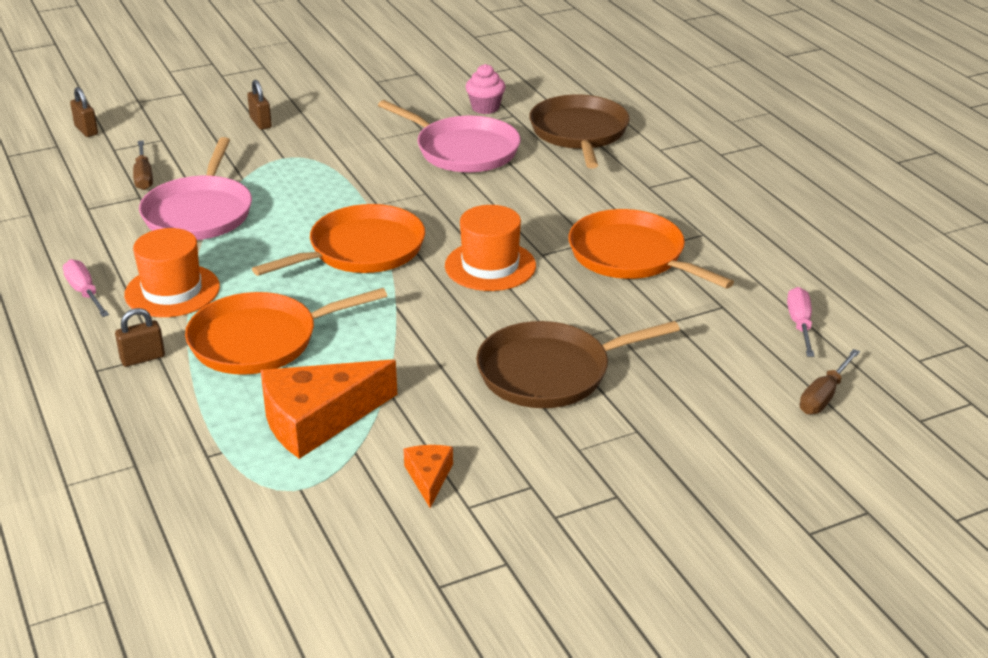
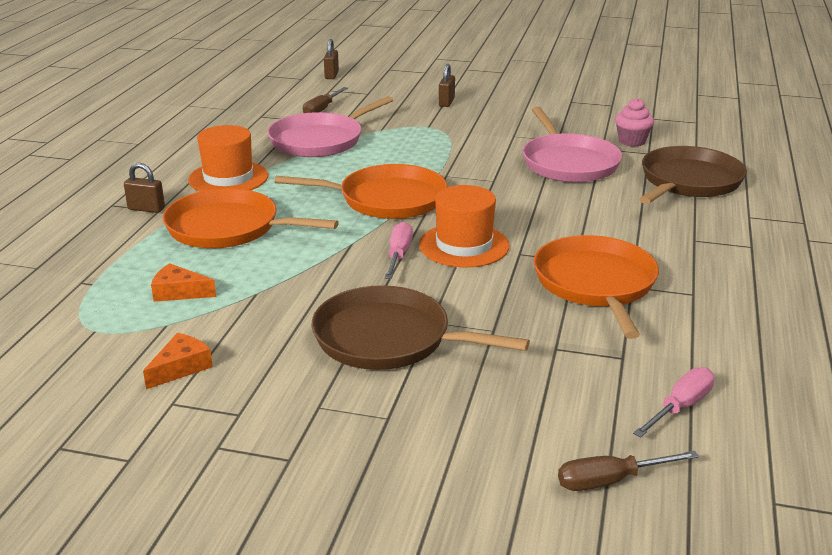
camera: 40 degrees right, 5 degrees down
(85, 292) = (180, 160): pink screwdriver -> pink screwdriver (398, 255)
(317, 419) = (179, 292): orange cheese -> orange cheese, size x0.49

